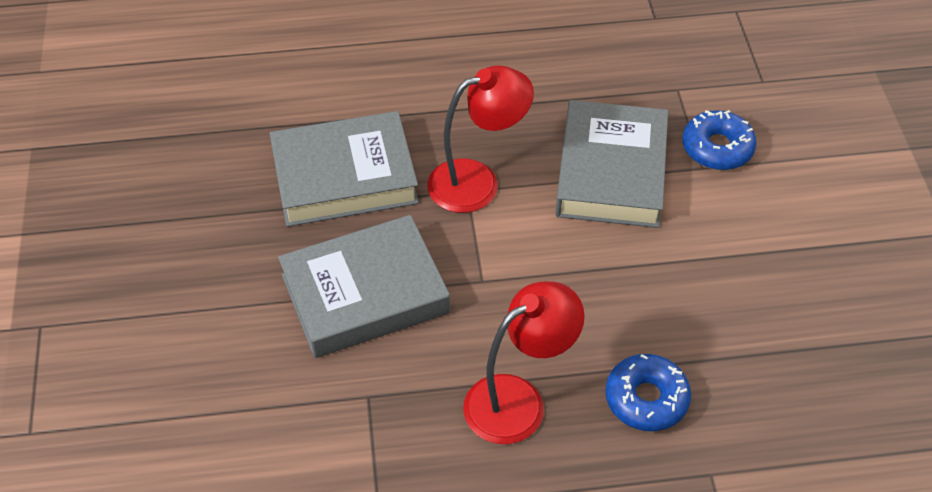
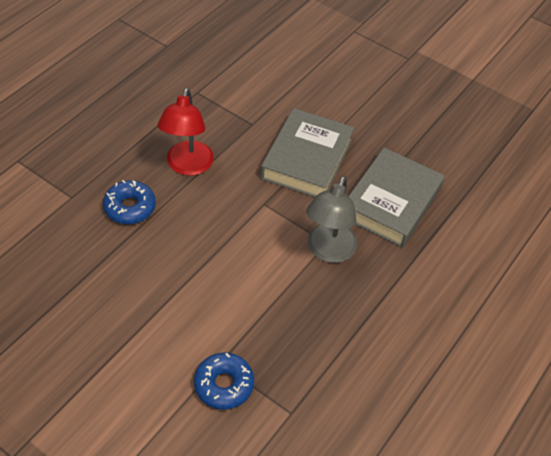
camera: 130 degrees right, 0 degrees up
(477, 181) = (328, 251): red lamp -> grey lamp
(611, 172) = (267, 315): grey book -> none

